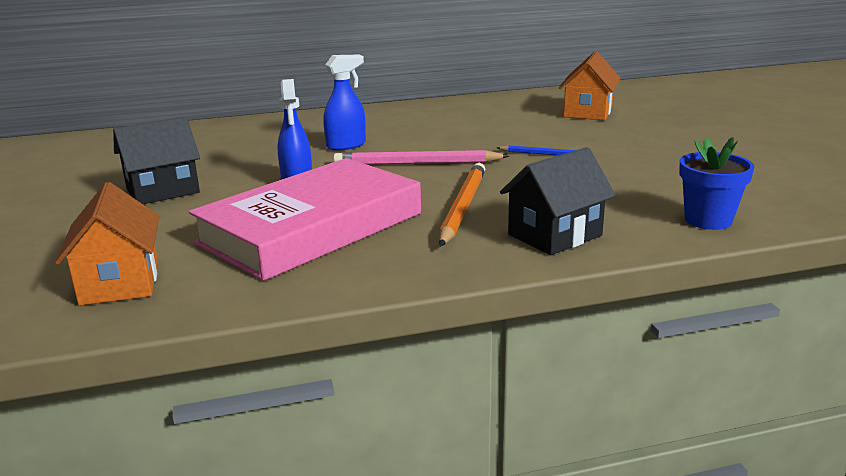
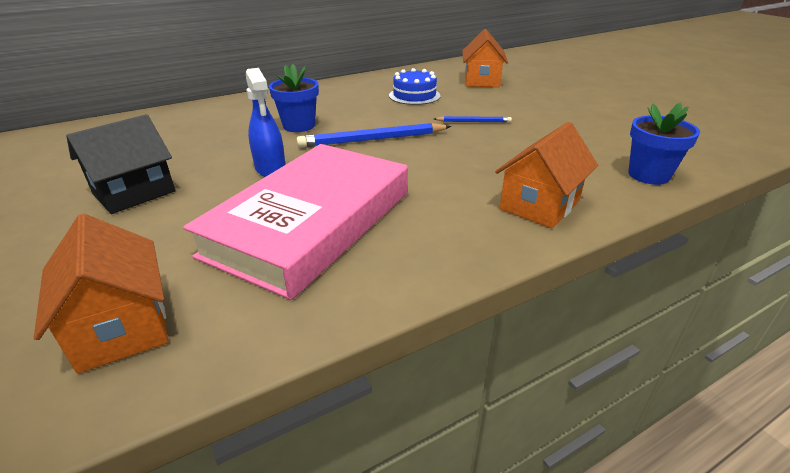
camera: 15 degrees left, 10 degrees up
(346, 145) = (299, 126): blue spray bottle -> blue flower pot
(417, 163) = (373, 139): pink pencil -> blue pencil
(463, 207) = (440, 183): orange pencil -> none
(494, 123) = (414, 95): none -> blue cake
(555, 235) = (540, 205): black house -> orange house

